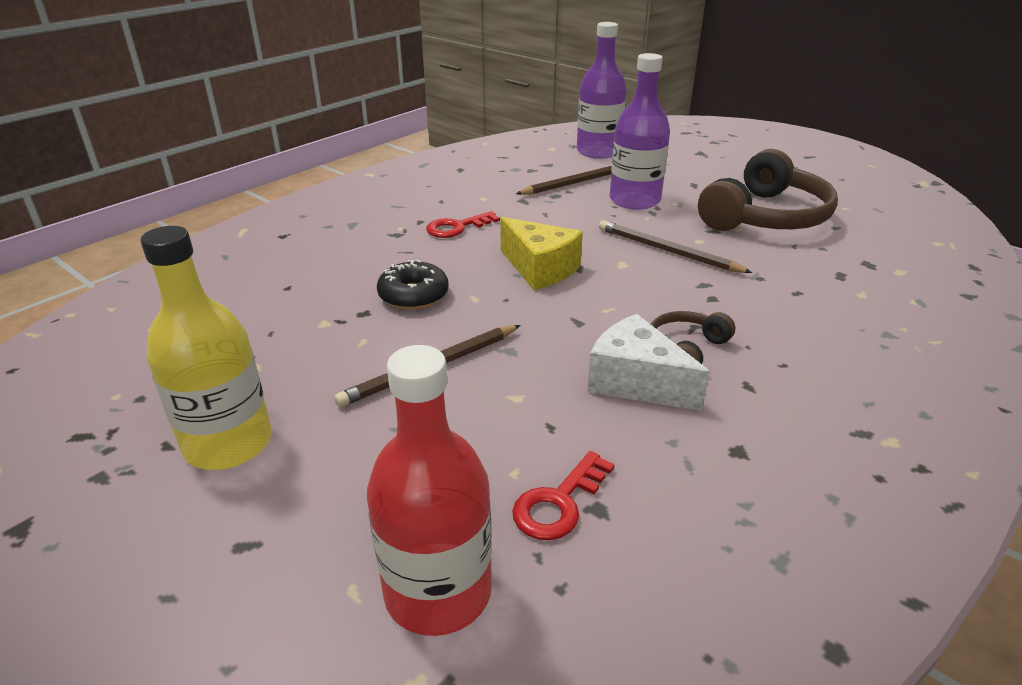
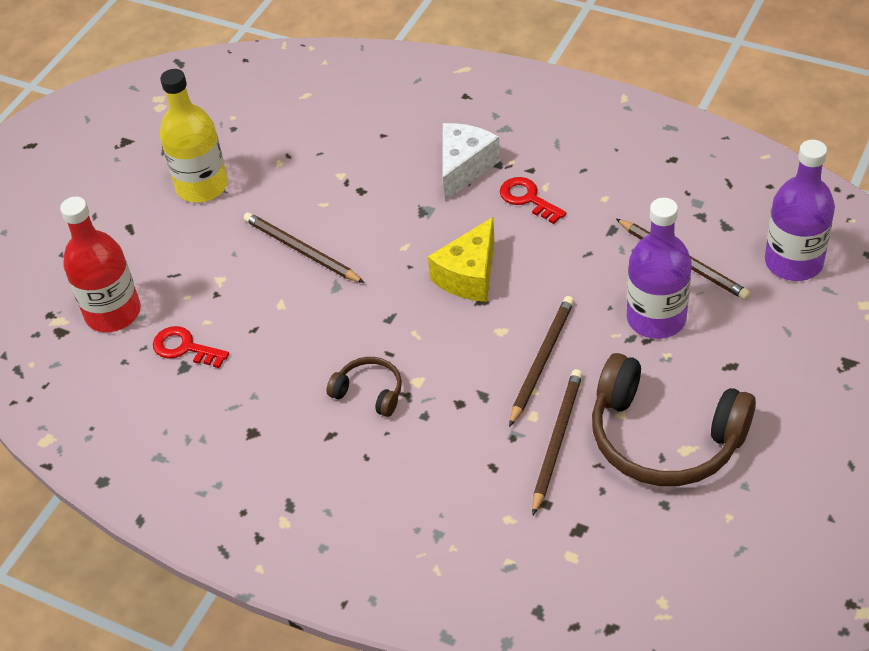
camera: 80 degrees right, 15 degrees up
(413, 295) = (395, 209): black donut -> none
(636, 382) = (316, 367): white cheese -> white cheese (464, 167)
(765, 258) = (556, 440): none -> brown pencil

